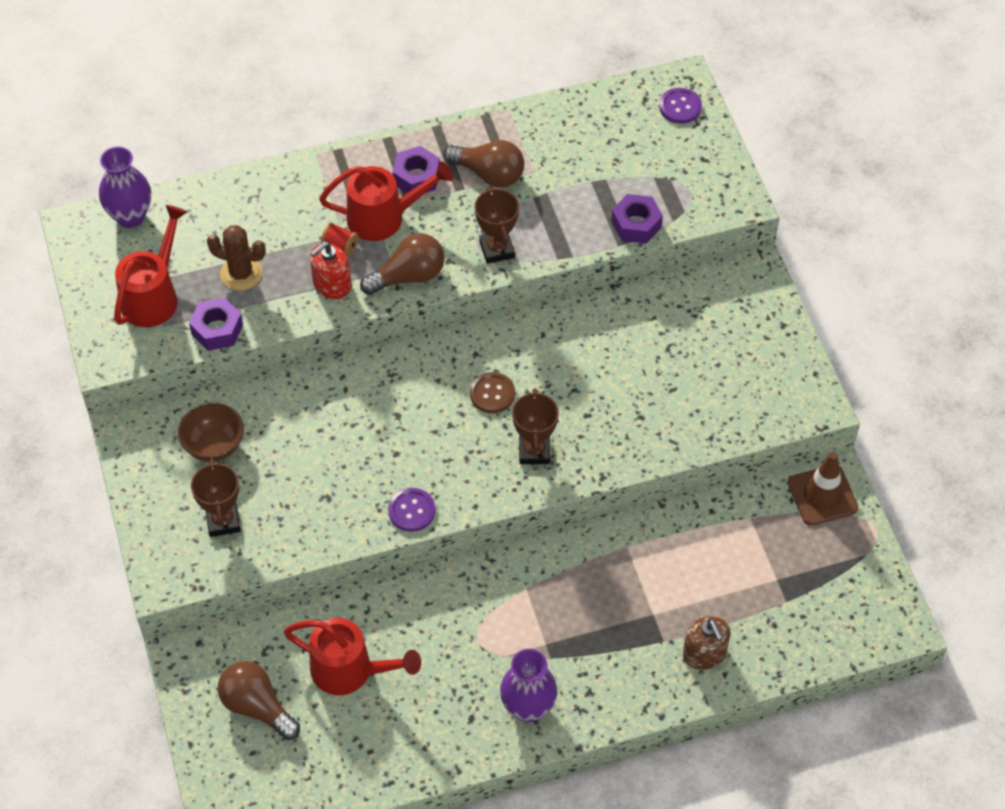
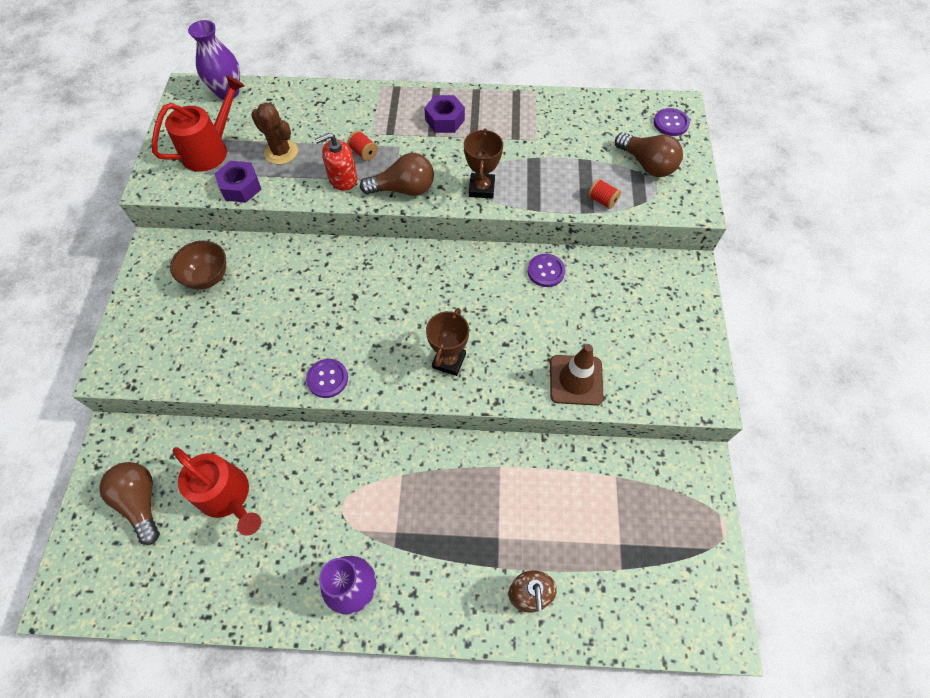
camera: 20 degrees right, 5 degrees up
(223, 521) = (180, 338): brown trophy -> none
(384, 217) = (407, 142): red watering can -> none
(489, 174) = (500, 132): brown light bulb -> brown light bulb (647, 164)
(492, 394) = (436, 302): brown button -> none
(599, 322) = (546, 271): none -> purple button
(636, 224) = (602, 200): purple nut -> red spool
(822, 495) = (686, 478): brown traffic cone -> brown traffic cone (576, 380)

